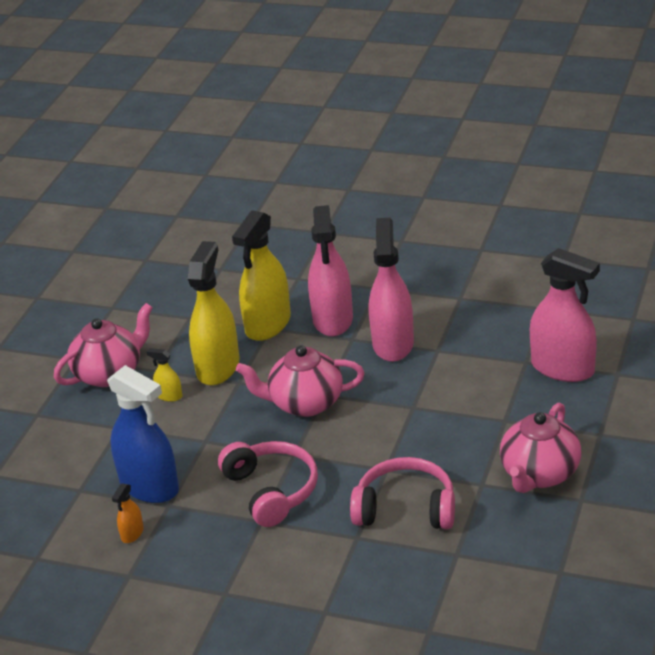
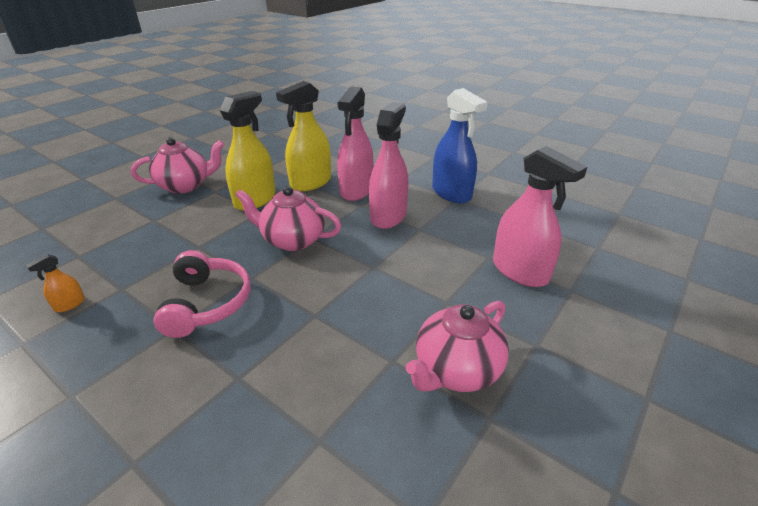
camera: 15 degrees right, 0 degrees up
(149, 486) = (125, 269): blue spray bottle -> blue spray bottle (451, 193)
(169, 396) = (206, 209): yellow spray bottle -> none
(405, 508) = (304, 362): pink headphones -> none

